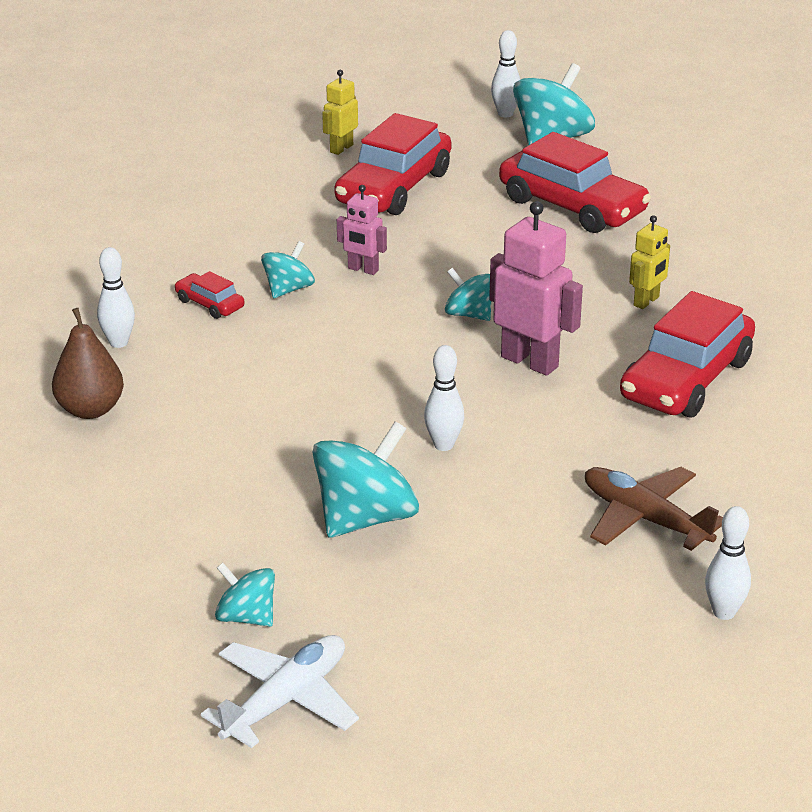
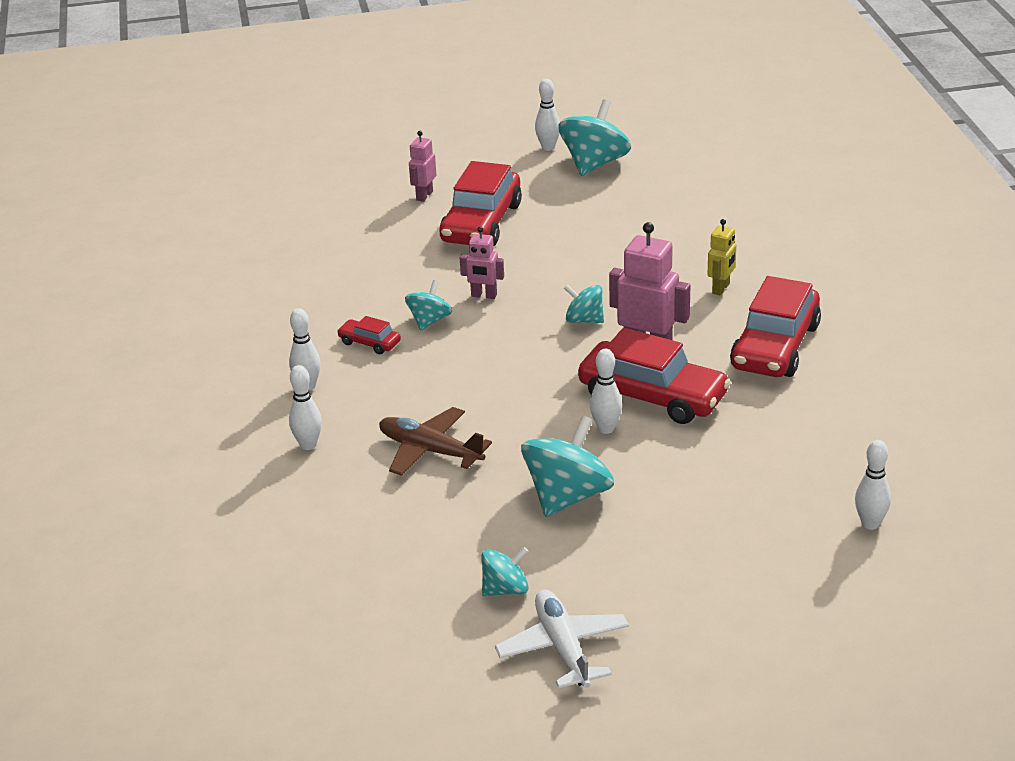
camera: 10 degrees left, 0 degrees up
(90, 409) = (308, 445): brown pear -> white bowling pin
(246, 617) = (505, 589): turquoise spinning top -> turquoise spinning top turned 135 degrees clockwise
(286, 700) = (563, 648): white plane -> white plane turned 45 degrees counterclockwise
(341, 148) = (424, 196): yellow robot -> pink robot
(572, 206) = (632, 218): red car -> red car (652, 396)
(645, 518) = (784, 462): brown plane -> brown plane (430, 451)

